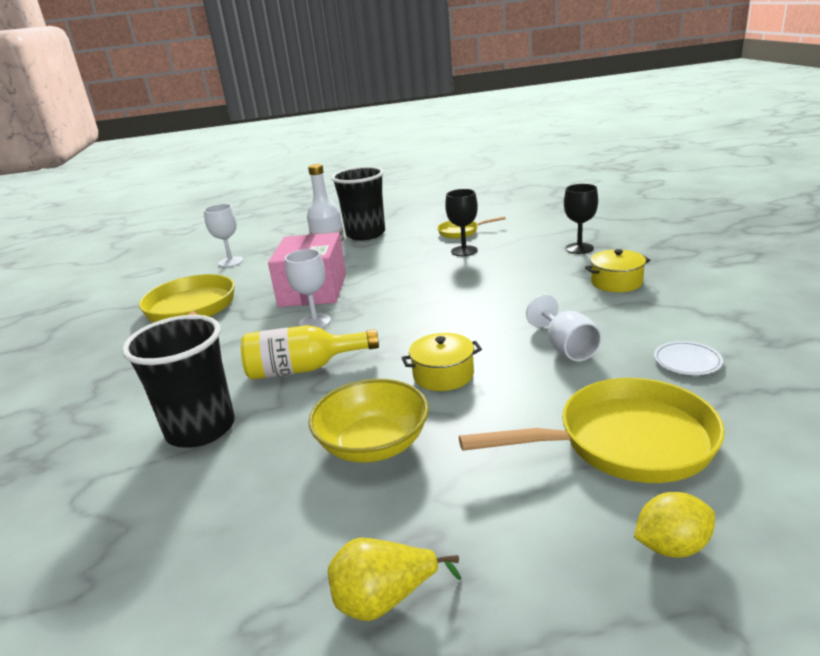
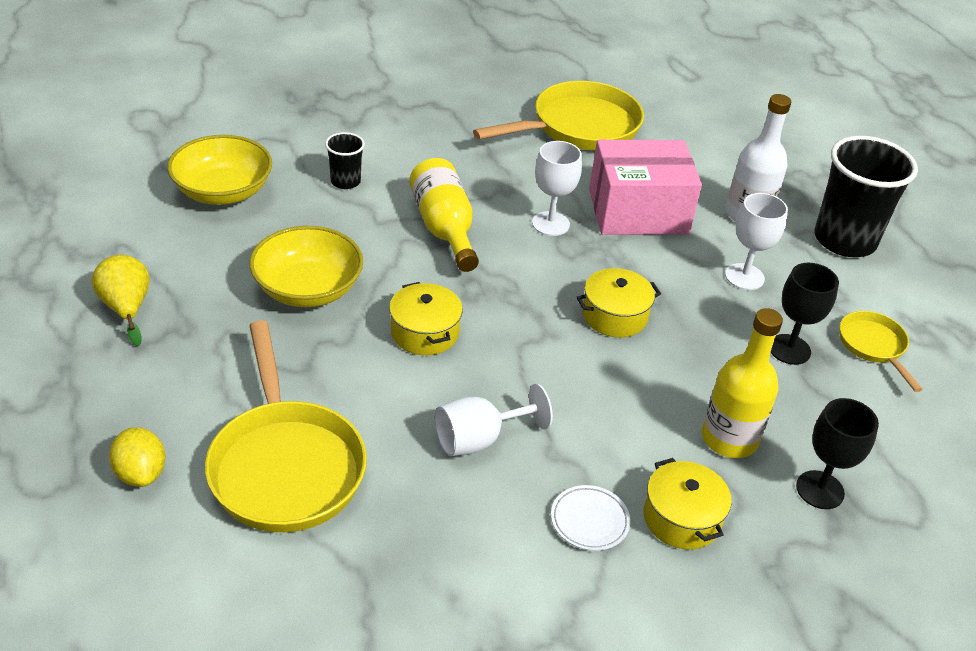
camera: 75 degrees right, 15 degrees up
(168, 526) = (223, 191): none -> yellow bowl
(201, 429) = (345, 181): black cup -> black cup, size x0.48
(231, 262) = (722, 129): white goblet -> white goblet (744, 277)
(428, 299) = (614, 316): none -> yellow pot
(544, 268) = (729, 438): none -> yellow bottle
(687, 361) = (440, 552): white plate -> white plate (589, 521)

